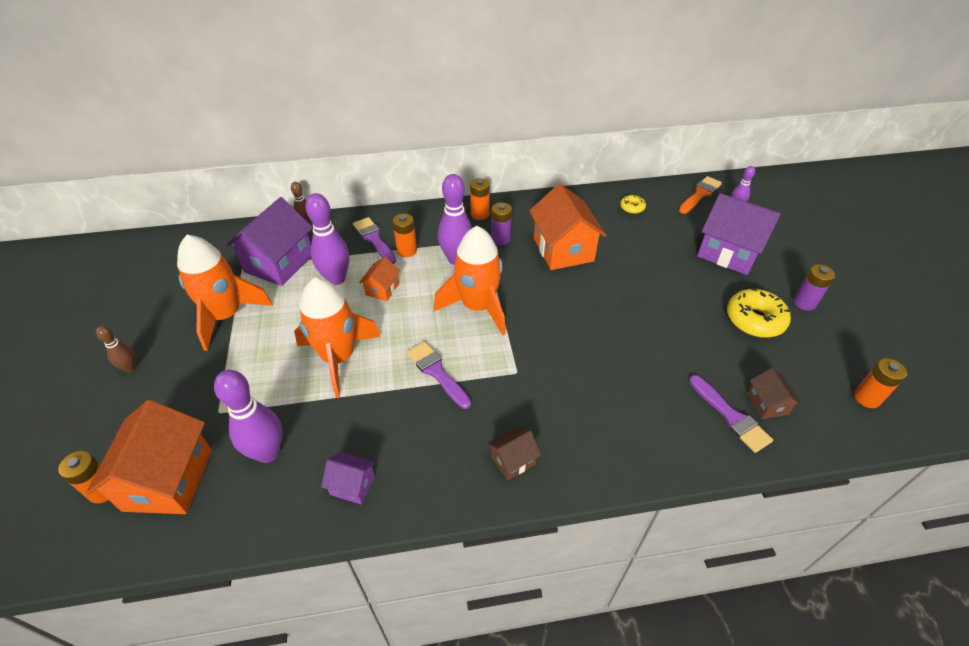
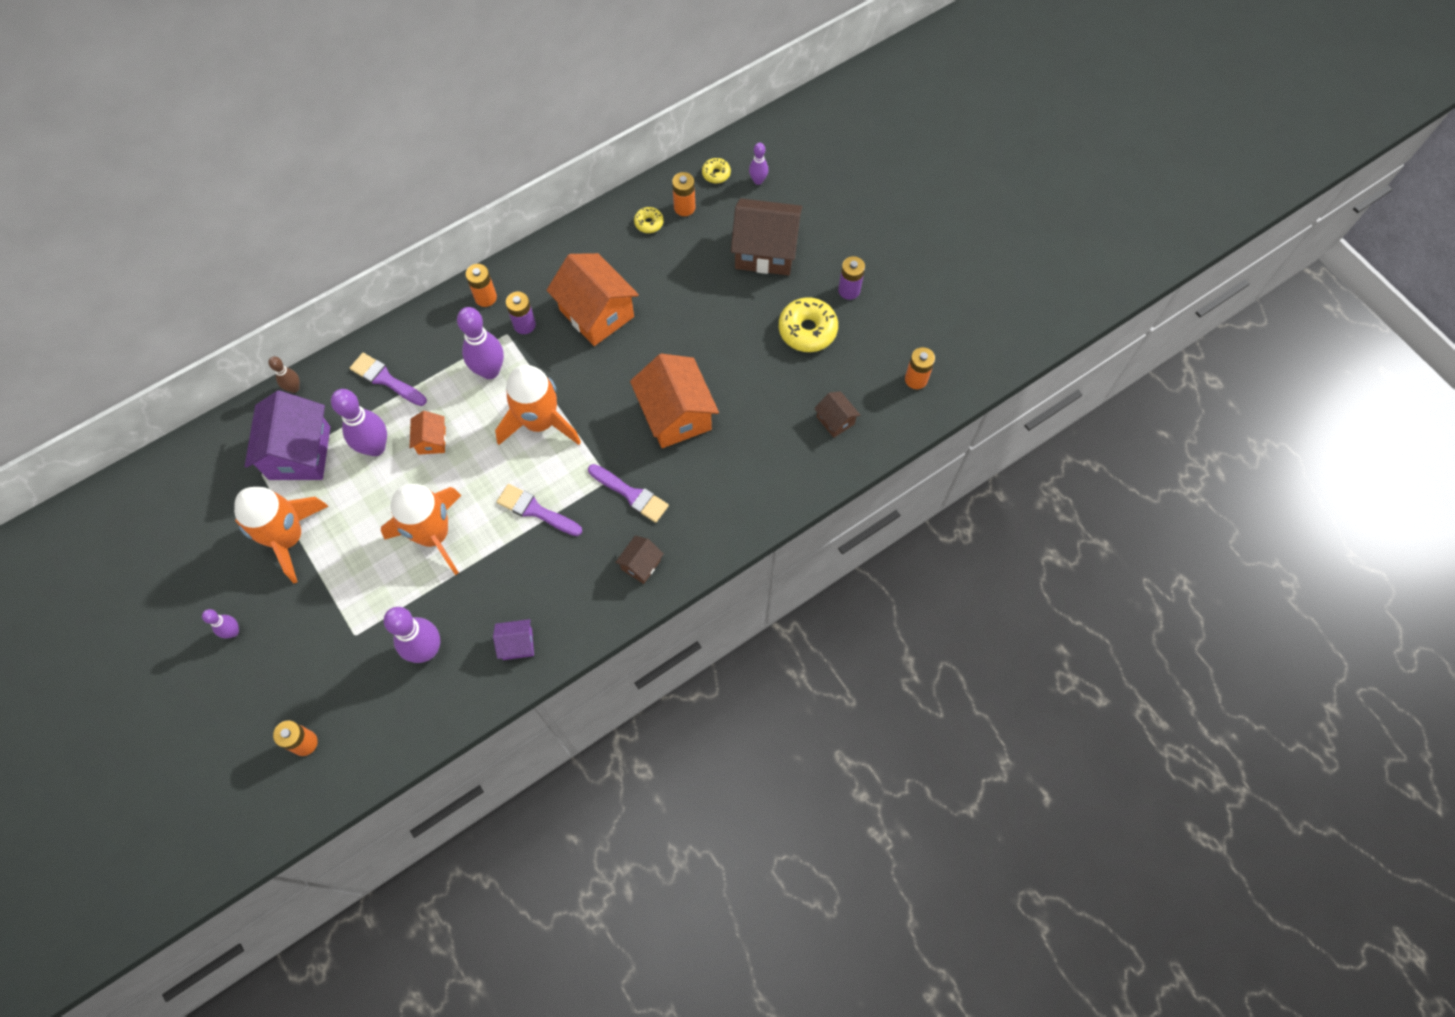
camera: 25 degrees left, 20 degrees up
(130, 368) = (233, 632): brown bowling pin -> purple bowling pin
(168, 479) = (355, 709): orange house -> orange house (676, 415)
(407, 250) = (430, 380): orange battery -> orange battery (684, 207)
(700, 194) = (716, 174): orange brush -> yellow donut
(728, 252) = (765, 251): purple house -> brown house
(731, 416) = (808, 446): purple brush -> purple brush (631, 494)

